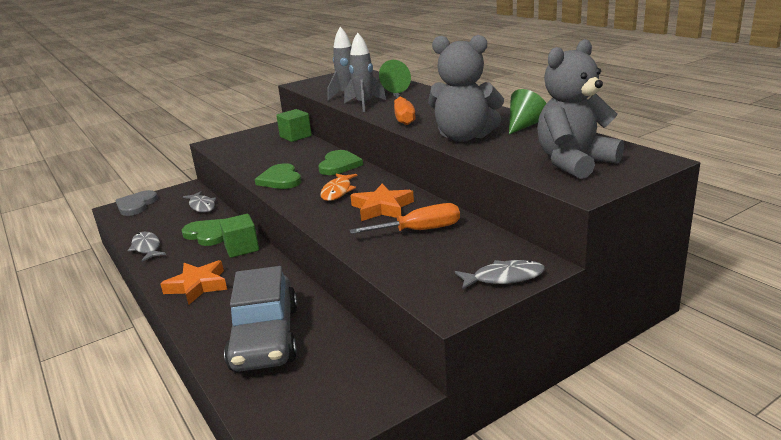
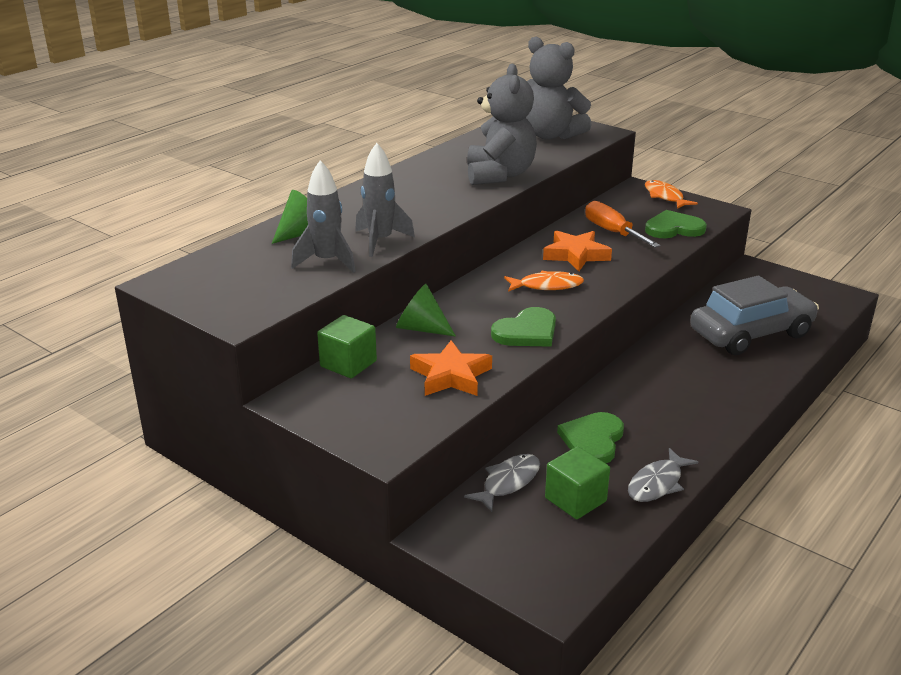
camera: 110 degrees left, 5 degrees up
(136, 205) = (530, 572): grey heart -> none
(197, 286) = (708, 401): orange star -> orange star (451, 376)
(242, 248) = (613, 397): green cube -> green cube (575, 500)
(339, 165) = (465, 301): green heart -> green heart (673, 228)
(403, 117) = (437, 210): orange screwdriver -> none
(504, 278) = (665, 196): grey fish -> orange fish
(524, 125) = (458, 154): green cone -> green cone (421, 328)

